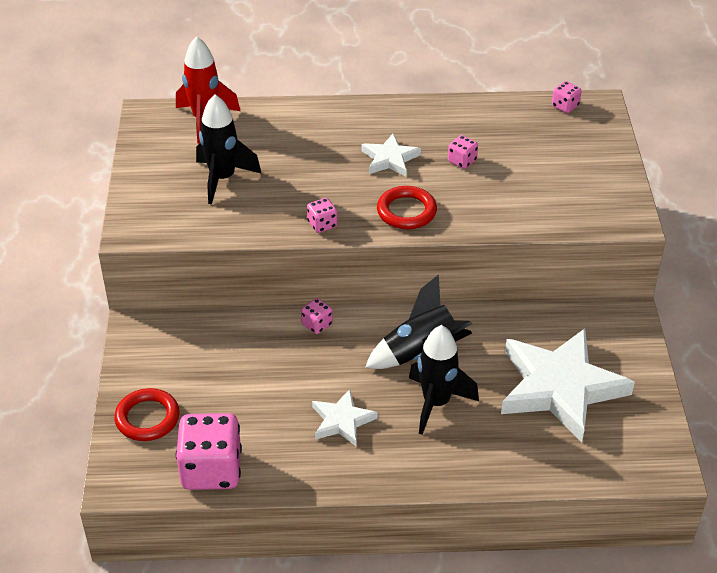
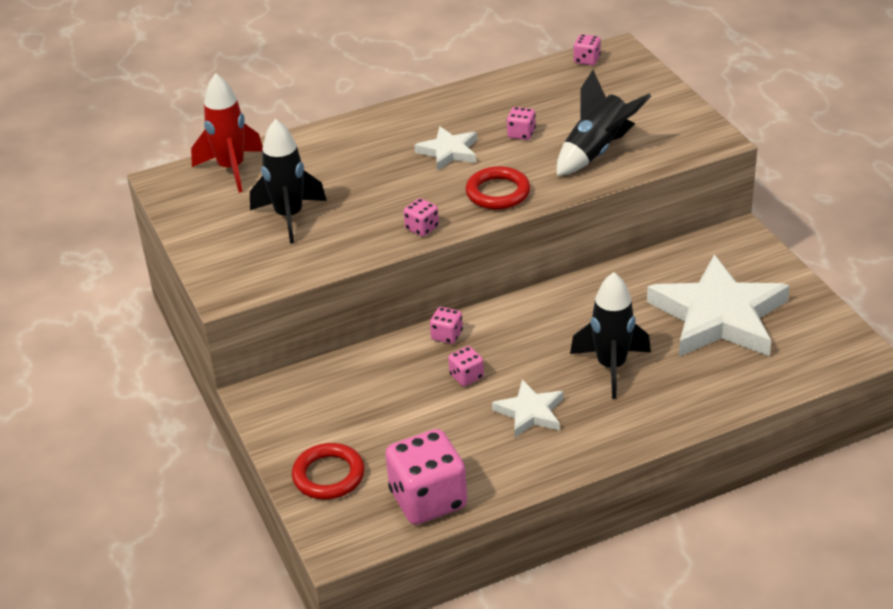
camera: 20 degrees left, 5 degrees down
(310, 368) = (466, 376): none -> pink dice
(420, 352) = (565, 327): black rocket -> black rocket (597, 152)

